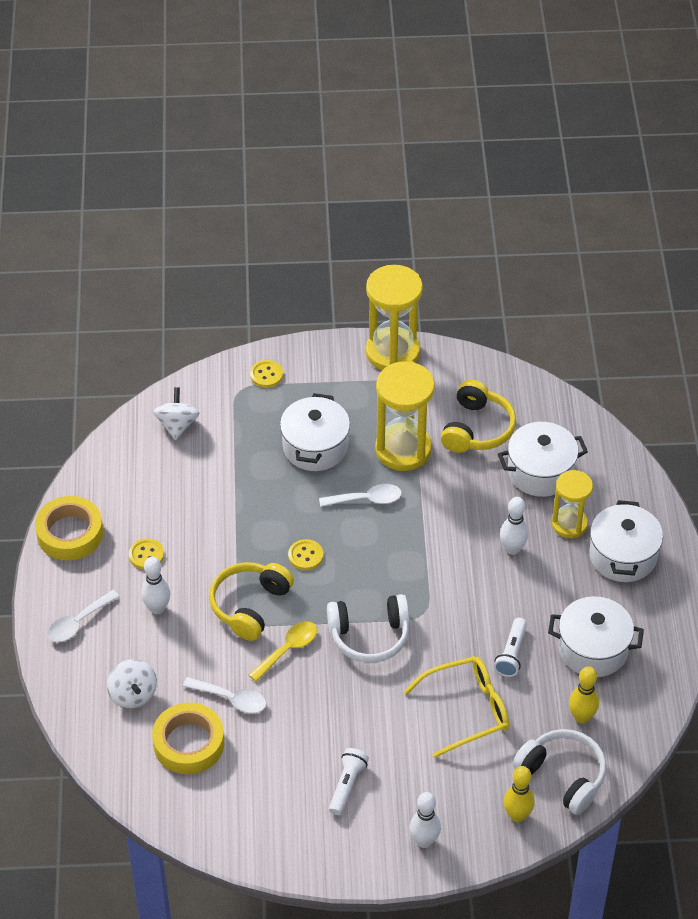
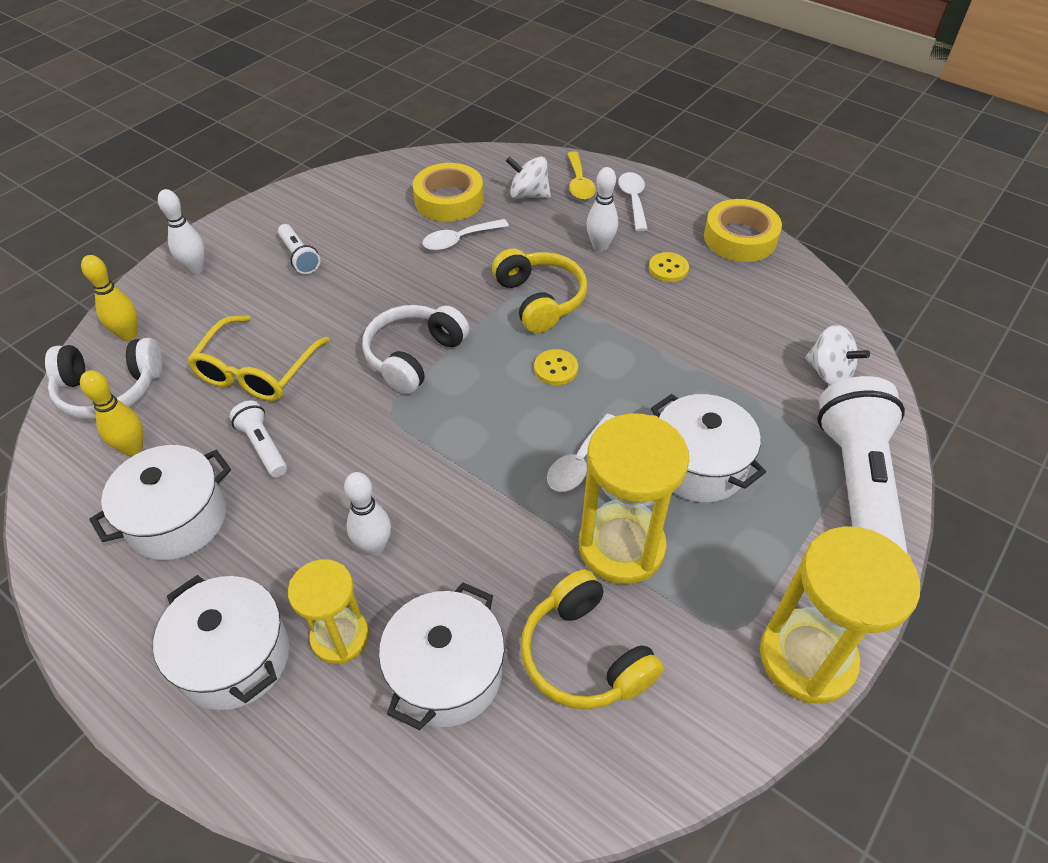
camera: 130 degrees right, 0 degrees up
(266, 375) = (857, 492): yellow button -> white flashlight
(288, 649) = (465, 297): yellow spoon -> yellow spoon (579, 183)

